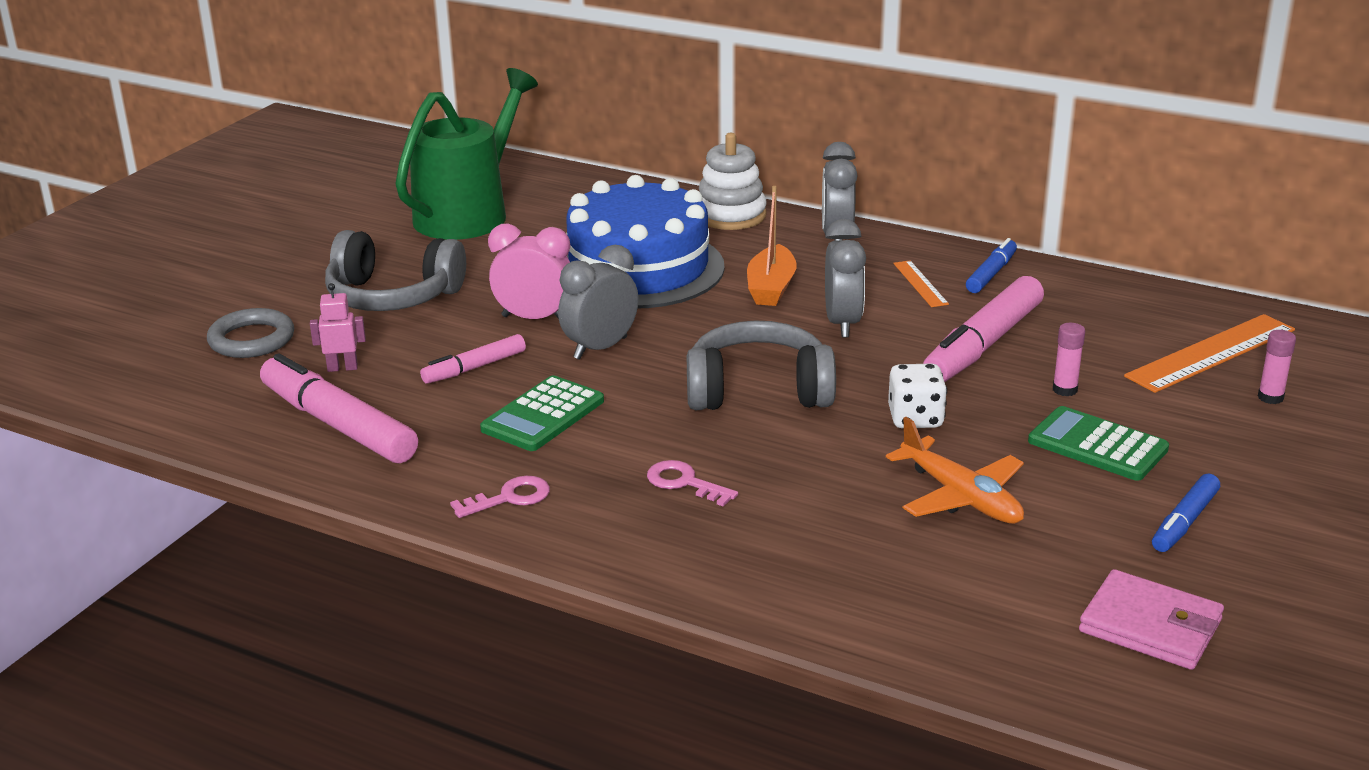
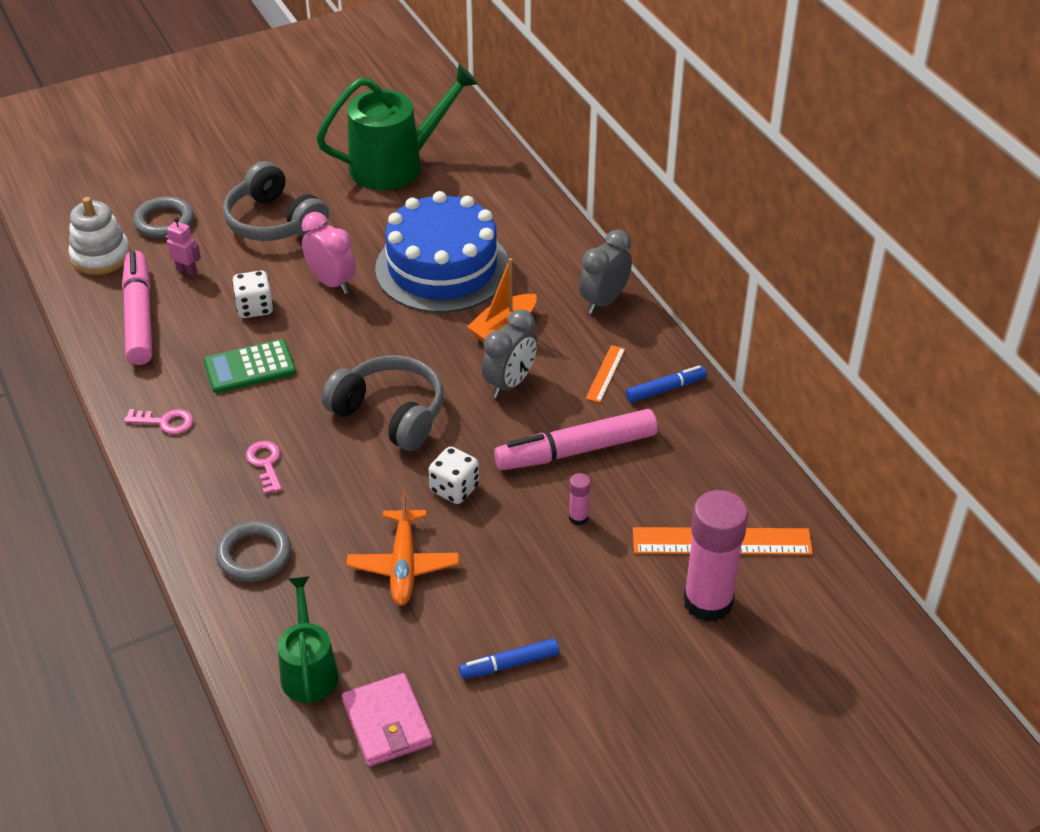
camera: 35 degrees right, 15 degrees up
(474, 368) = (255, 308): pink marker -> white dice
(600, 348) = (341, 328): grey clock -> none
(730, 215) = (558, 245): white stacking toy -> white stacking toy (101, 256)
(791, 561) = (254, 555): none -> grey ring
(1004, 625) = (309, 670): none -> green watering can
(1097, 445) = (537, 574): green calculator -> none
(1270, 397) = (708, 602): pink glue stick -> pink glue stick, size x2.39

